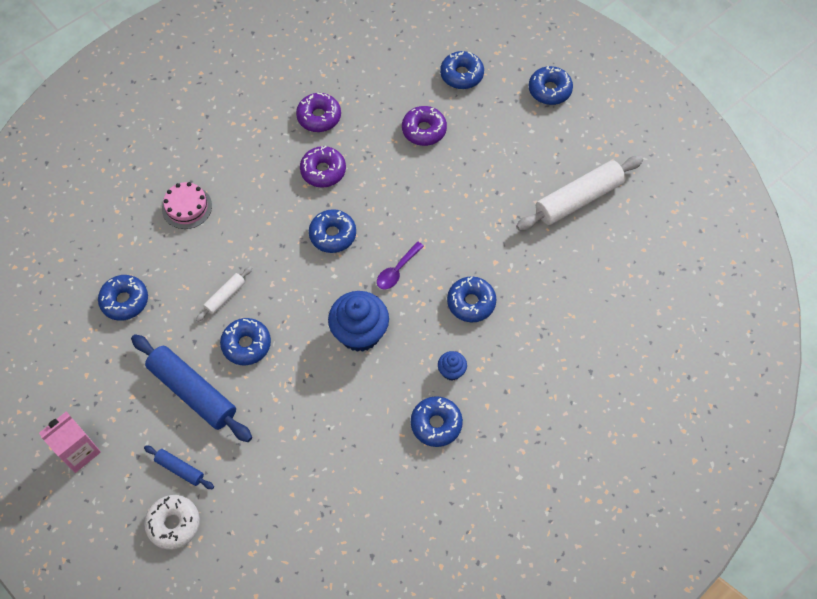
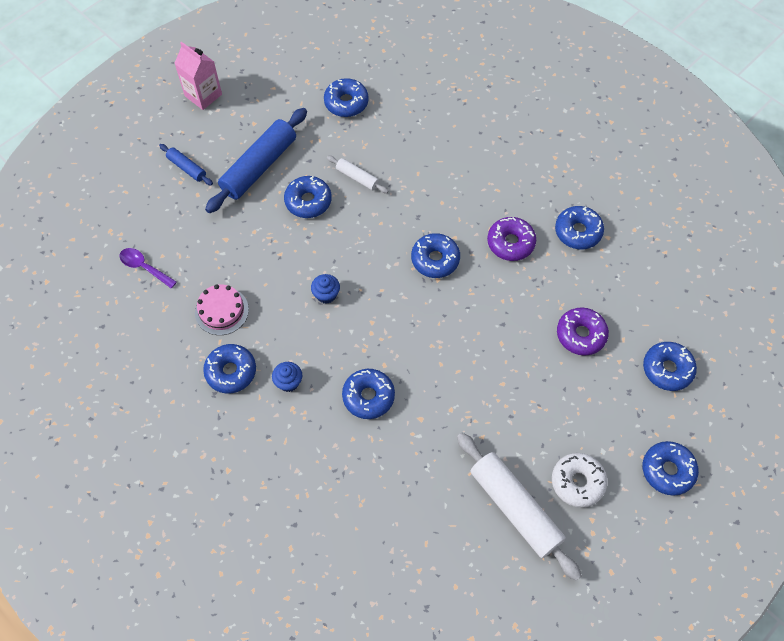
camera: 85 degrees right, 0 degrees up
(174, 524) = (138, 171): white donut -> white donut (577, 482)
(180, 469) = (187, 168): blue rolling pin -> blue rolling pin turned 75 degrees counterclockwise
(187, 207) = (450, 133): pink cake -> pink cake (221, 311)
(319, 117) = (578, 232): purple donut -> blue donut
(360, 333) = (326, 295): blue cupcake -> blue cupcake, size x0.48
(397, 270) = (400, 322): purple spoon -> purple spoon (144, 267)

